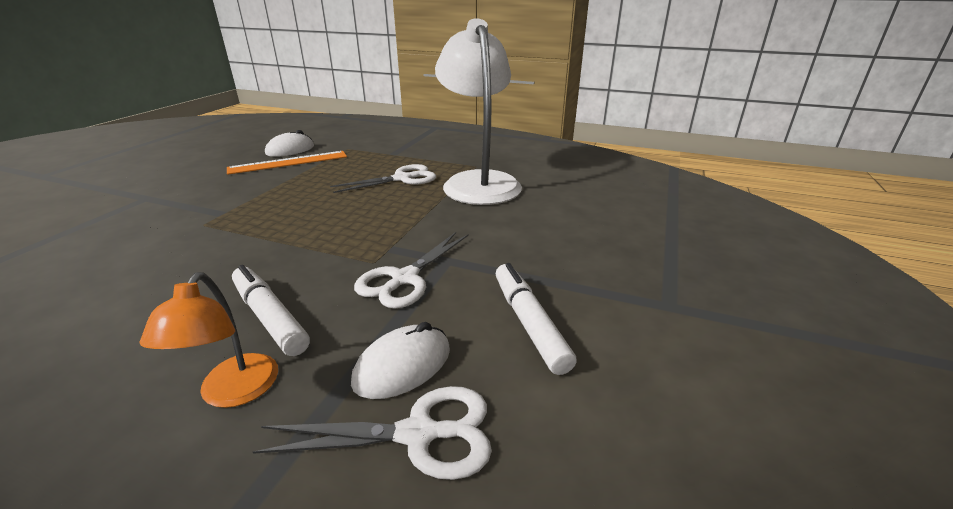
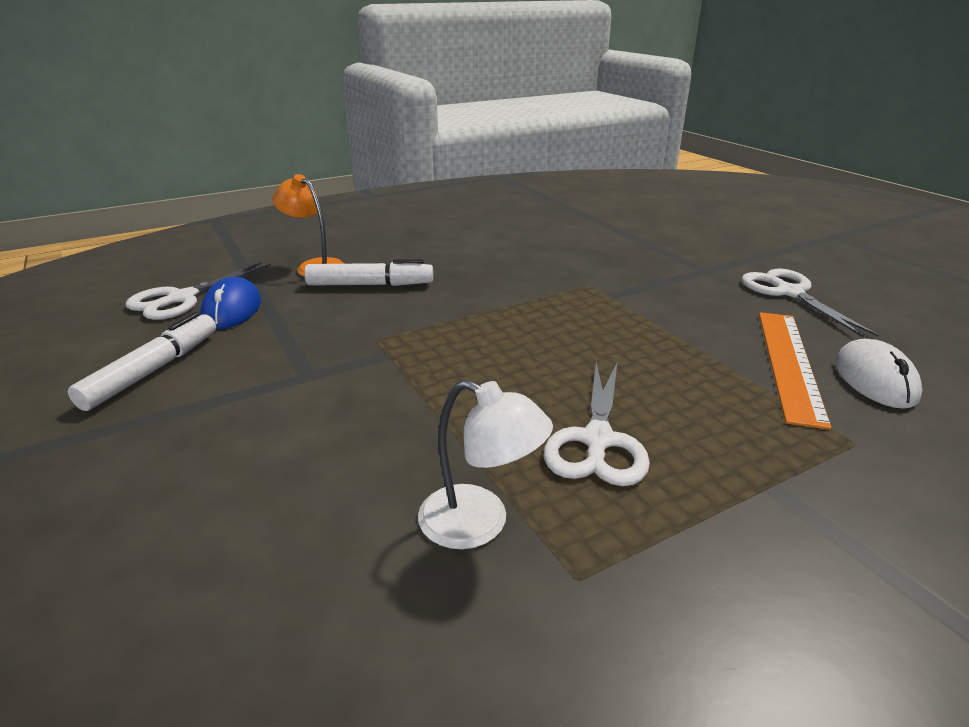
camera: 130 degrees right, 0 degrees up
(402, 366) = (232, 309): white mouse -> blue mouse
(404, 279) = (320, 343): white scissors -> white scissors (789, 293)
(478, 182) = (480, 523): white lamp -> white lamp, size x0.48
(529, 323) = (153, 370): white marker -> white marker turned 90 degrees counterclockwise

